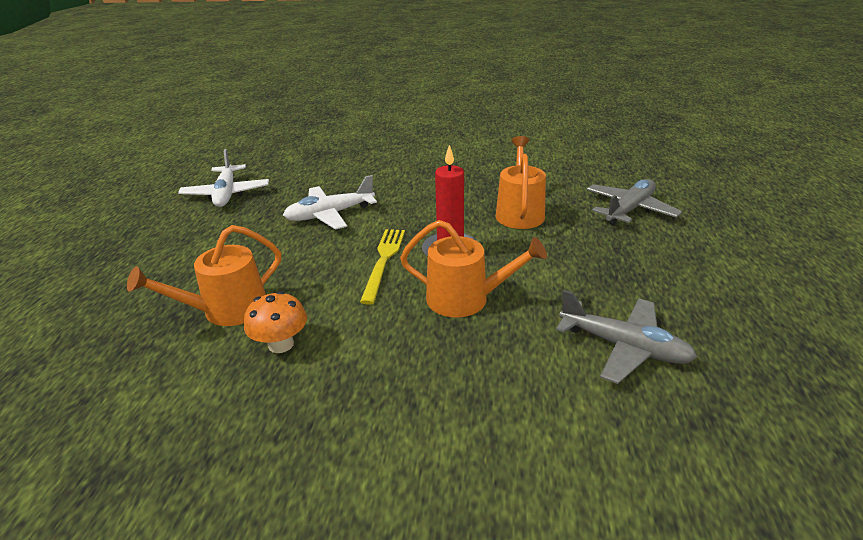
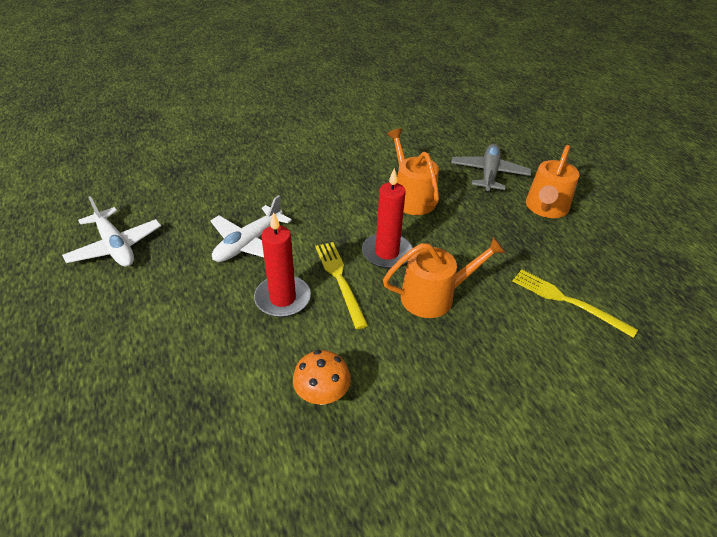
camera: 30 degrees left, 10 degrees up
(227, 310) = (241, 378): orange watering can -> orange watering can (546, 208)
(319, 261) = (282, 298): none -> red candle
(624, 347) = (567, 301): grey plane -> yellow fork

